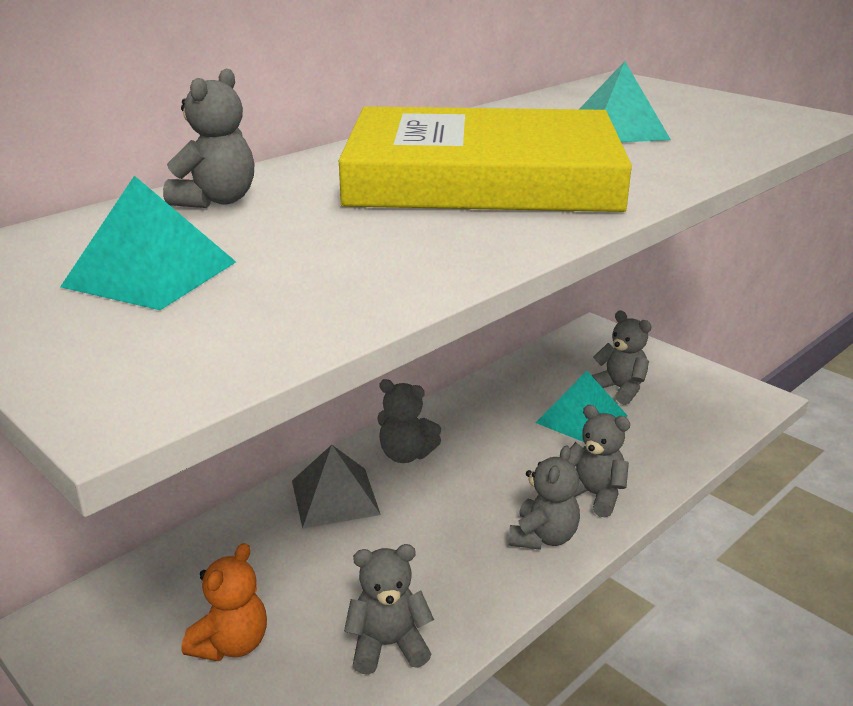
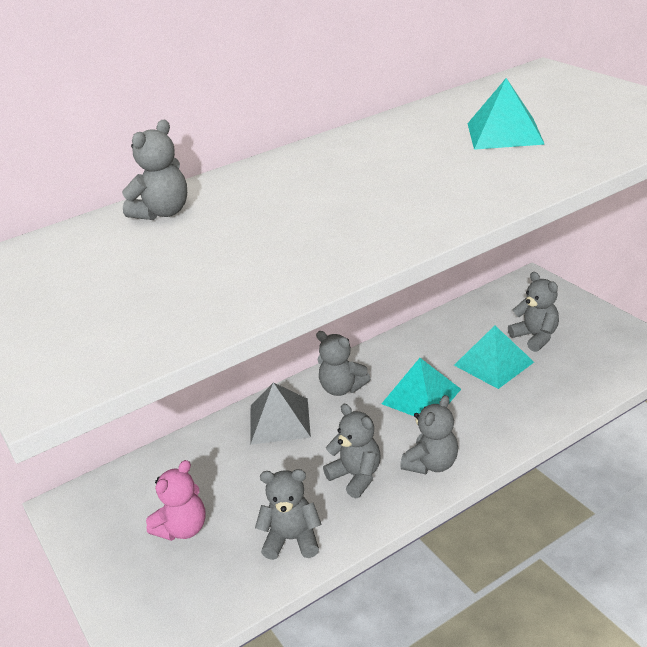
camera: 15 degrees right, 5 degrees up
(150, 274) = (97, 282): turquoise pyramid -> turquoise pyramid (421, 396)
(231, 644) = (183, 528): orange teddy bear -> pink teddy bear
(482, 176) = (367, 187): yellow book -> none
(593, 495) = (483, 431): grey teddy bear -> grey teddy bear (356, 476)

